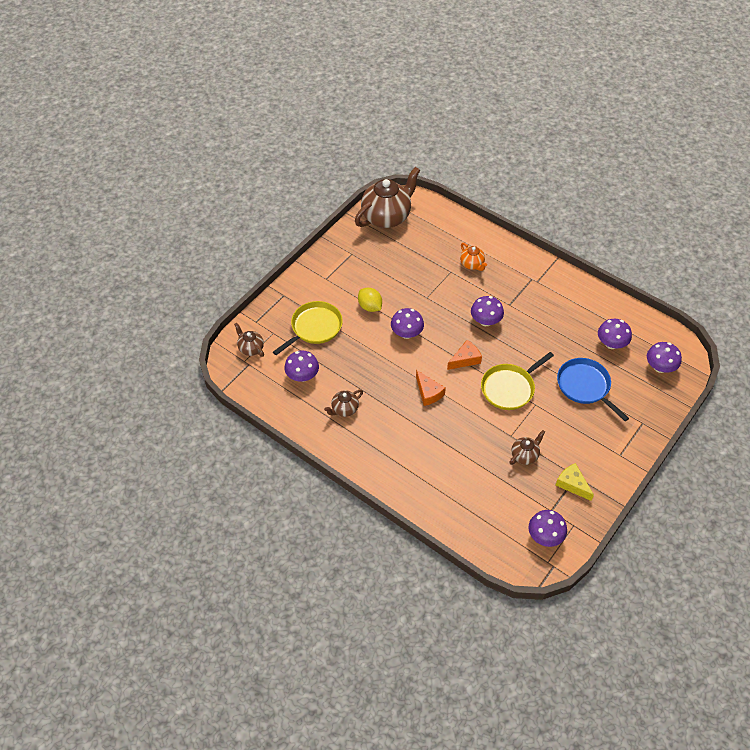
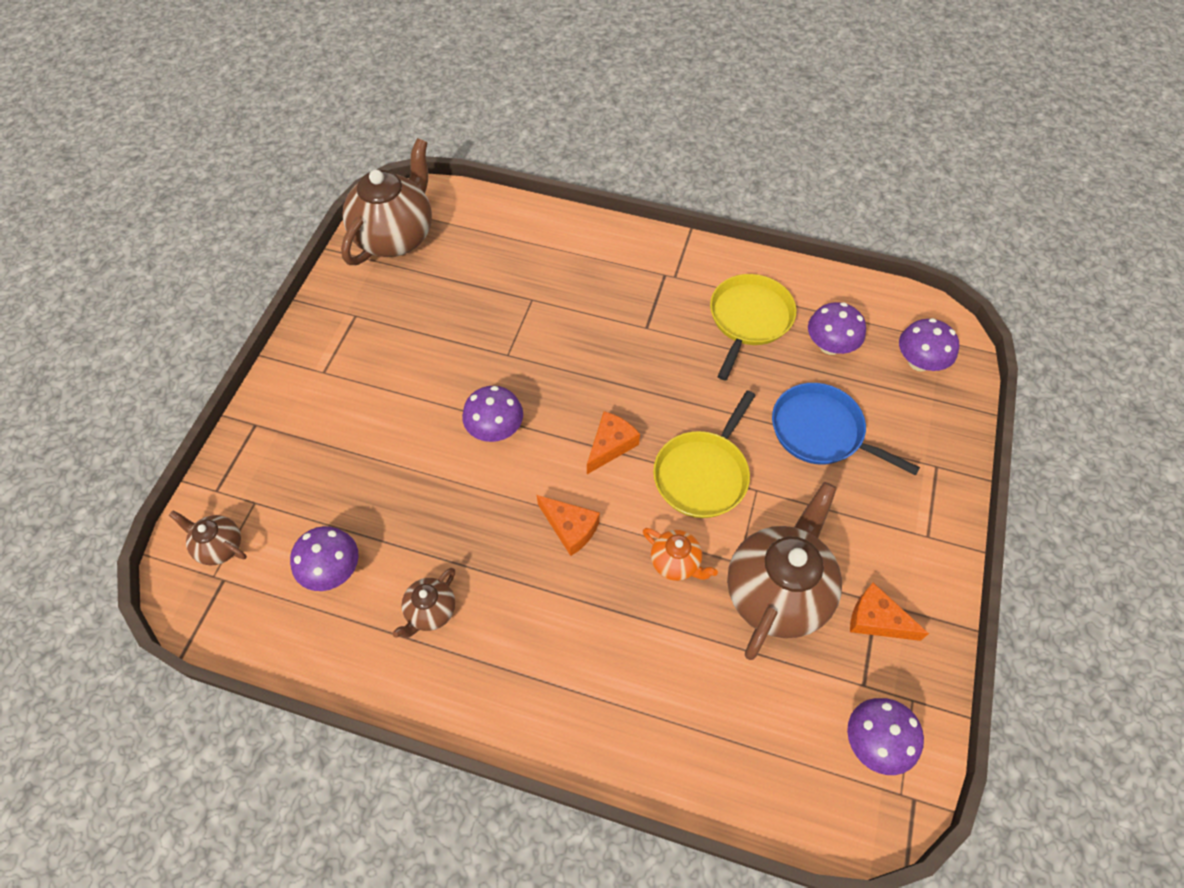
camera: 20 degrees left, 5 degrees up
(314, 327) = (328, 469): yellow pan -> yellow pan (749, 319)
(370, 306) = (416, 400): yellow lemon -> none
(472, 264) = (562, 278): orange teapot -> orange teapot (676, 563)
(485, 321) = (619, 367): purple mushroom -> none
(524, 455) = (777, 592): brown teapot -> brown teapot, size x2.09
(572, 484) = (876, 620): yellow cheese -> orange cheese

